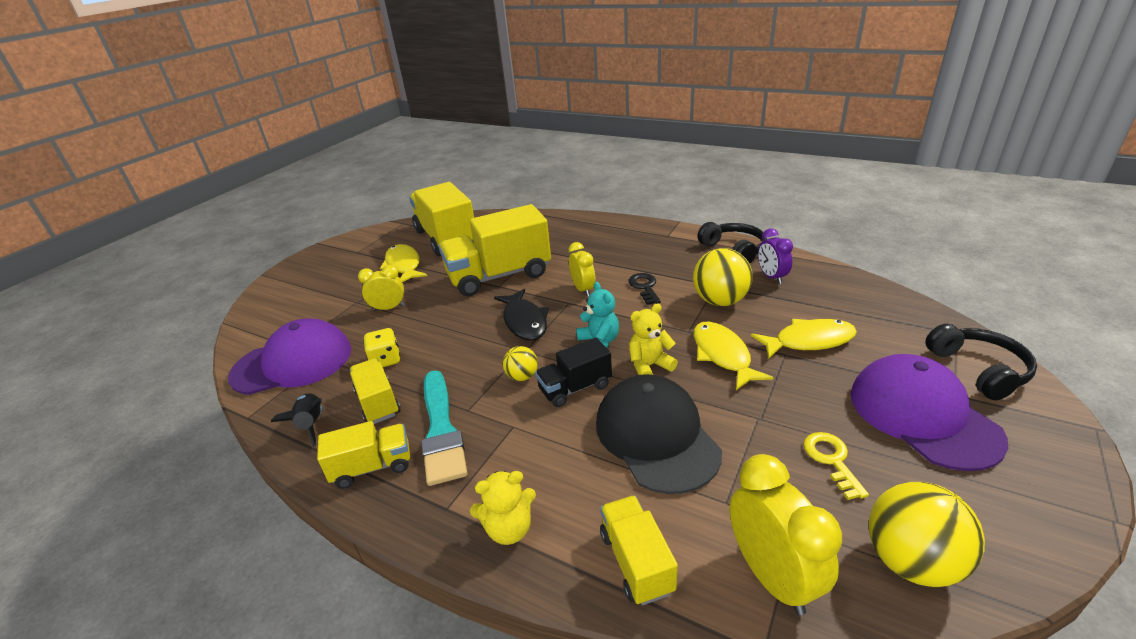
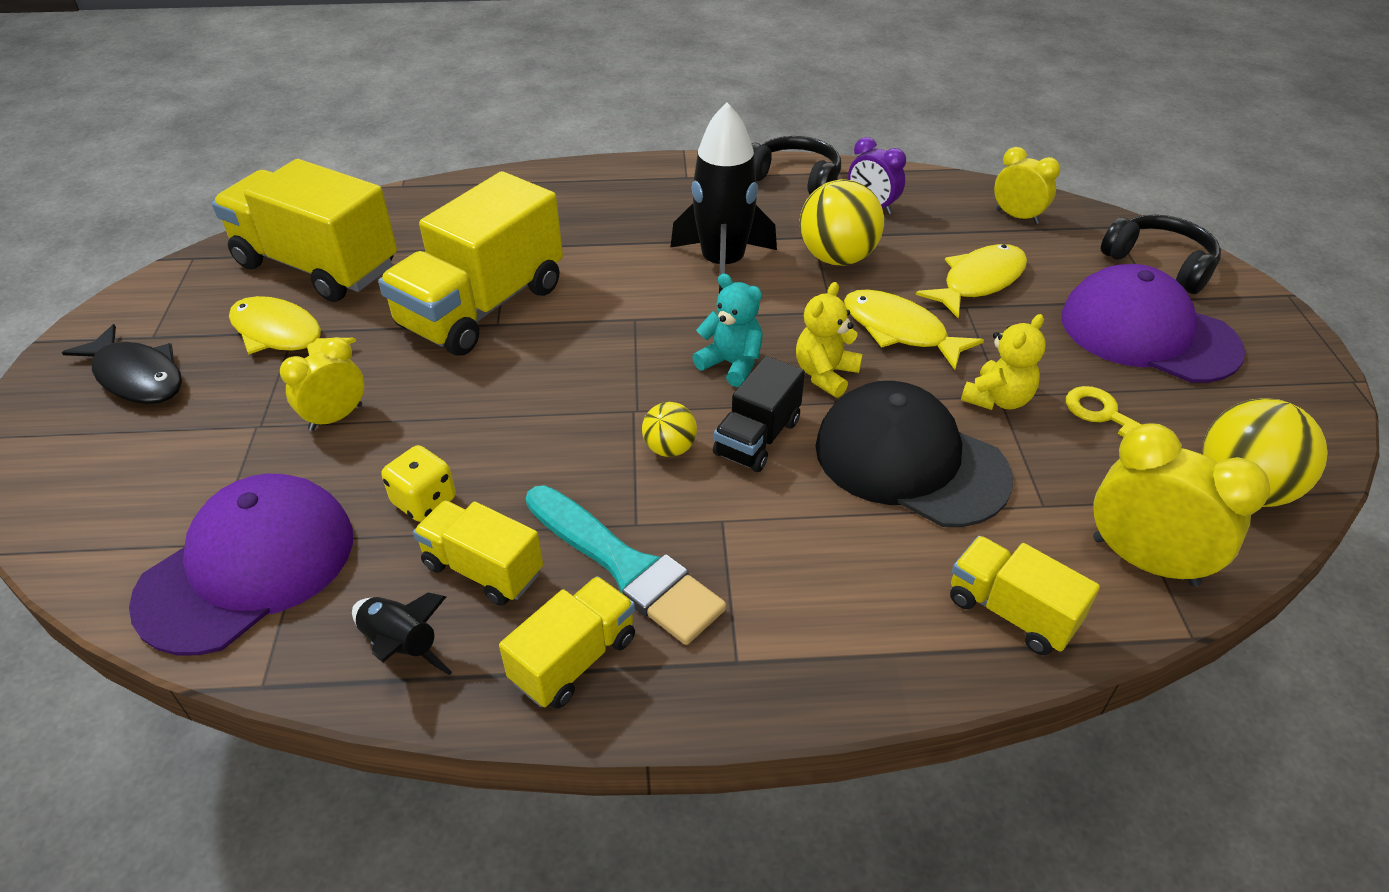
camera: 35 degrees left, 10 degrees up
(509, 528) = (840, 646): yellow teddy bear -> yellow teddy bear (997, 399)
(524, 321) = (595, 367): black fish -> black fish (137, 377)
(583, 289) = (638, 292): yellow clock -> yellow clock (1017, 216)
(644, 287) = (722, 265): black key -> black rocket

